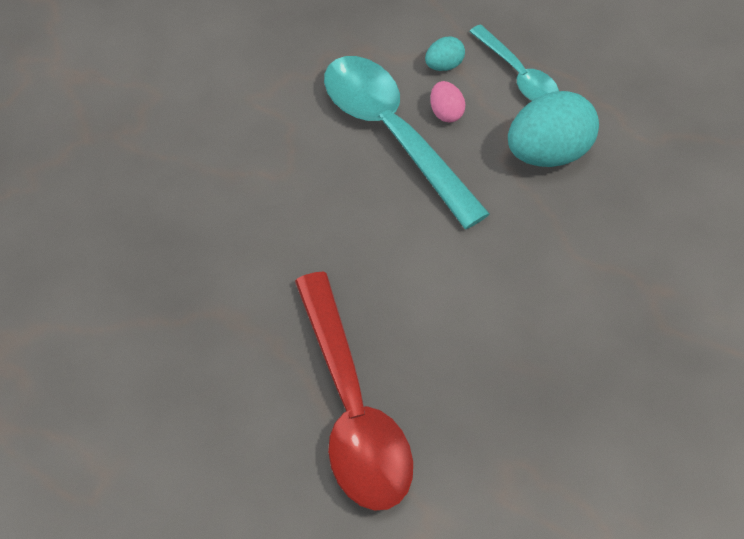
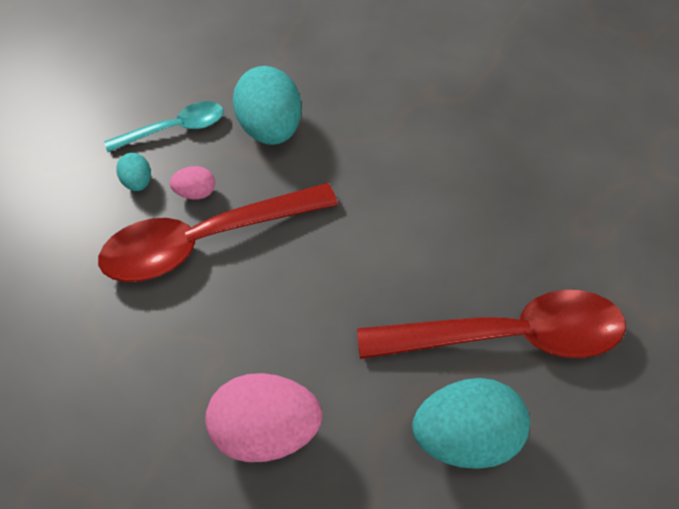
camera: 75 degrees left, 0 degrees up
(213, 228) = (267, 431): none -> pink egg
(236, 384) = (466, 437): none -> turquoise egg
(393, 134) = (205, 241): turquoise spoon -> red spoon

